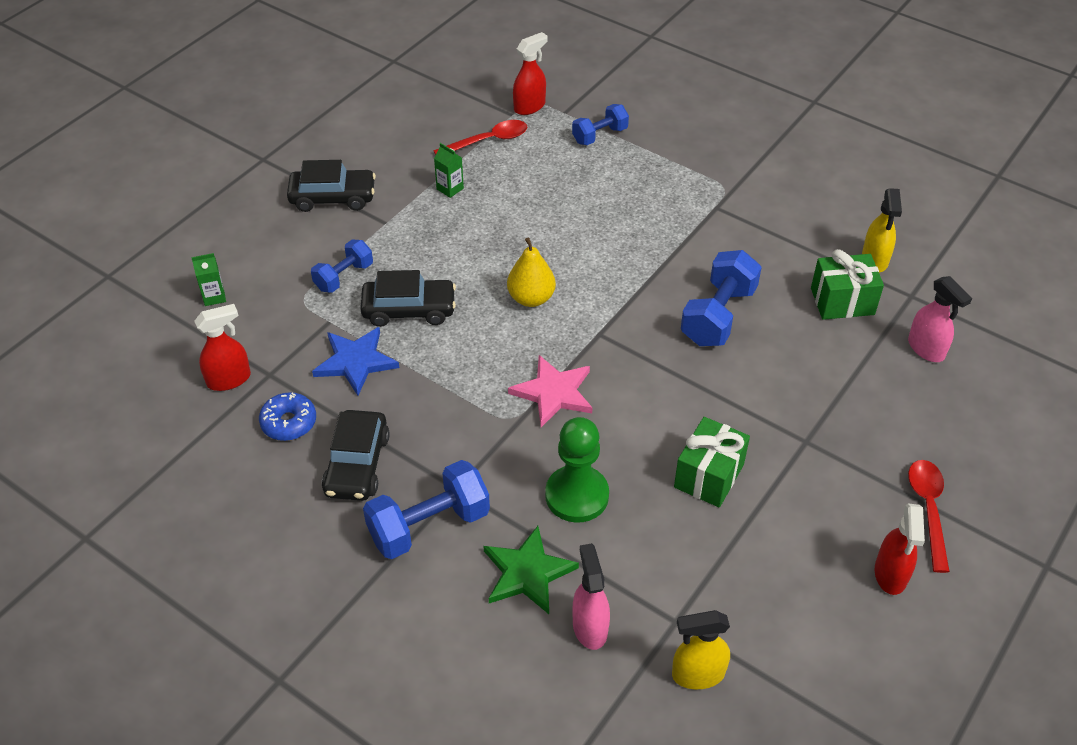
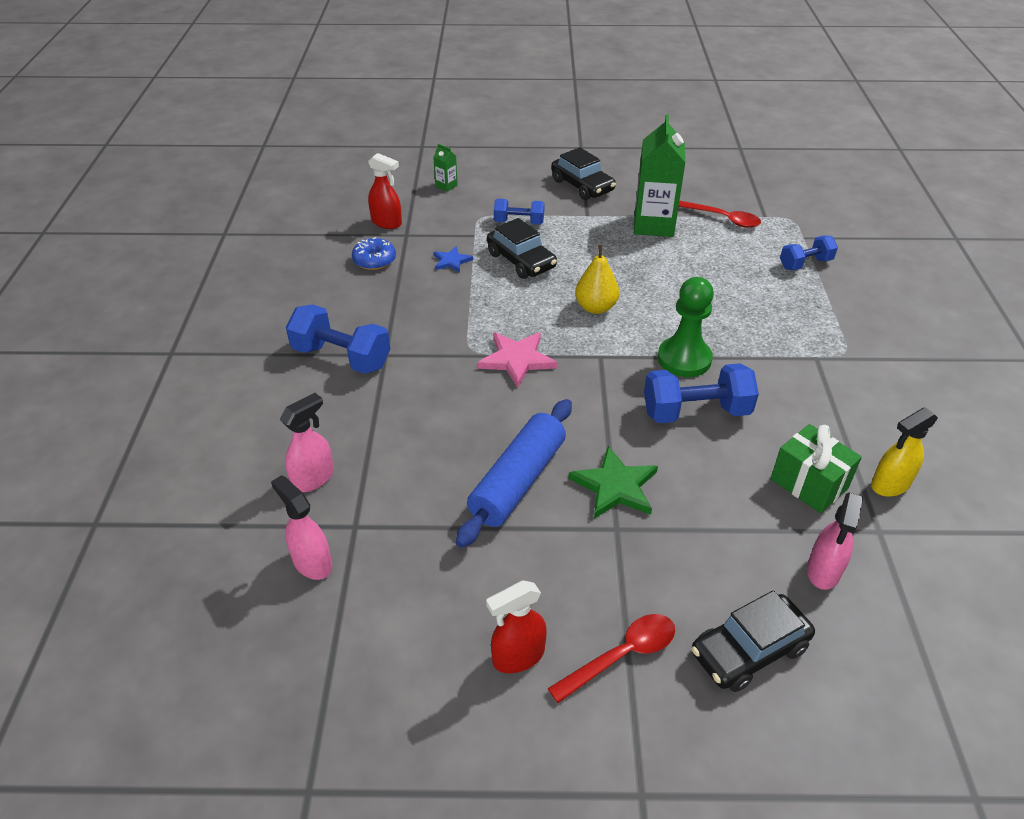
camera: 55 degrees right, 5 degrees down
(356, 361) = (451, 261): blue star -> blue star, size x0.60
(357, 464) = (365, 303): black car -> black car (749, 650)
(450, 189) = (653, 225): green carton -> green carton, size x2.33
(527, 573) = (338, 423): green star -> green star (615, 486)
(530, 106) = (785, 220): red spray bottle -> none
(577, 495) = (430, 416): green pawn -> green pawn (684, 359)
(599, 135) = (805, 264): blue dumbbell -> blue dumbbell turned 45 degrees counterclockwise
(697, 674) = (312, 562): yellow spray bottle -> pink spray bottle
(709, 476) = (518, 481): green gift -> blue rolling pin

